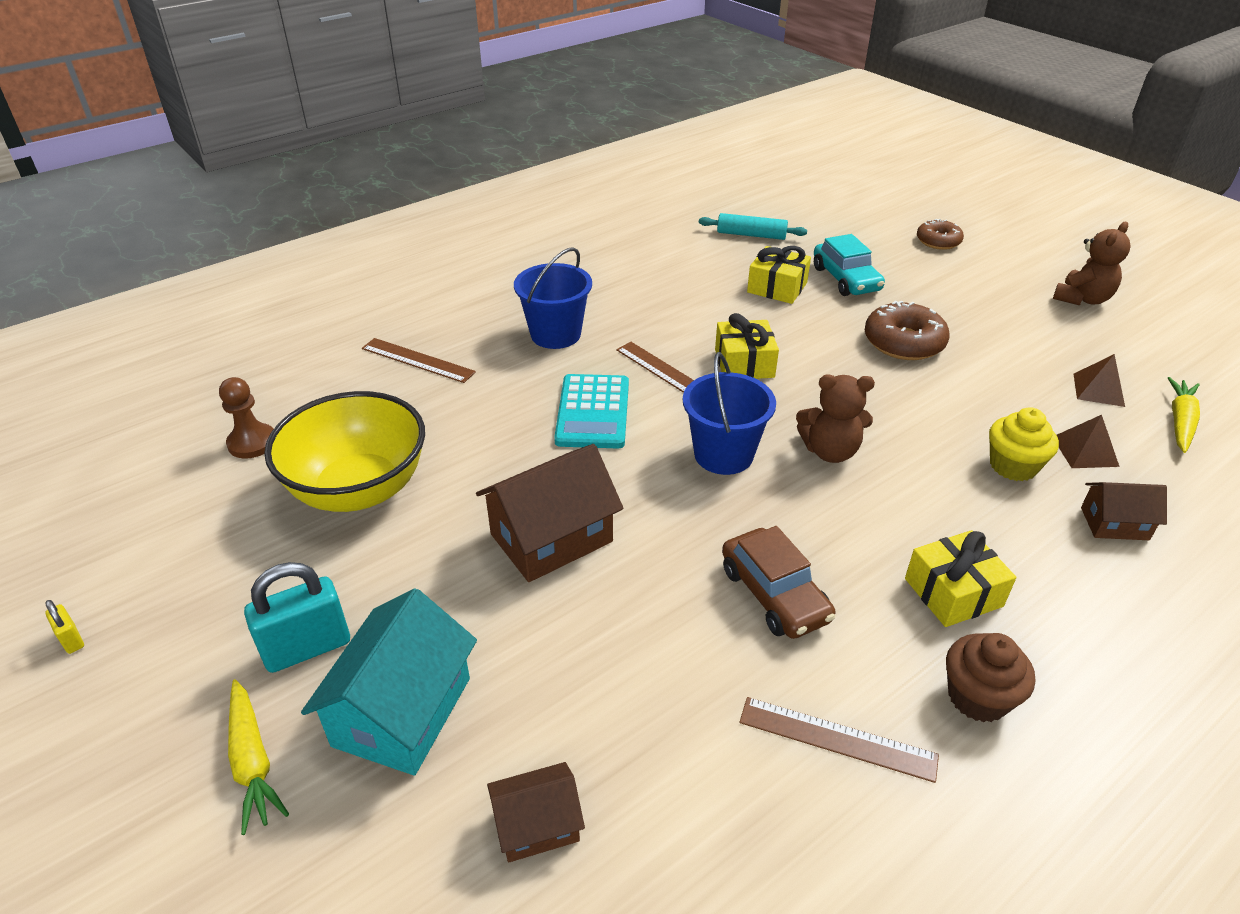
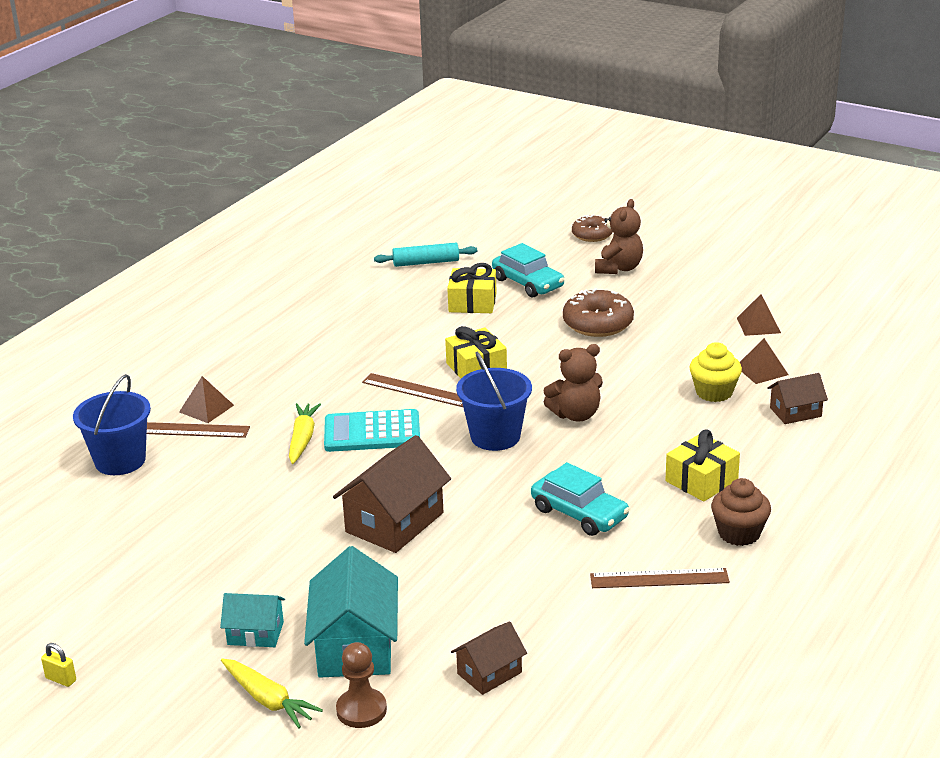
camera: 20 degrees left, 10 degrees down
(252, 443) = (91, 523): brown pawn -> brown pawn (361, 710)
(307, 648) = (255, 633): turquoise padlock -> turquoise house
(359, 489) = (214, 531): yellow bowl -> none
(449, 340) = (206, 408): none -> brown pyramid
(555, 334) = (300, 382): blue bucket -> blue bucket (120, 461)
(593, 412) = (372, 432): turquoise calculator -> turquoise calculator turned 105 degrees clockwise
(774, 594) = (579, 513): brown car -> turquoise car
(1082, 299) = (725, 259): brown teddy bear -> brown teddy bear (619, 268)
(1180, 421) = (822, 334): yellow carrot -> yellow carrot (302, 439)

